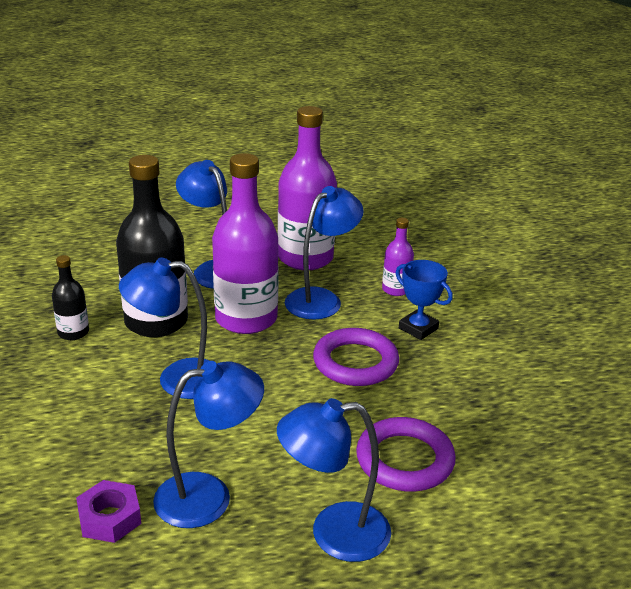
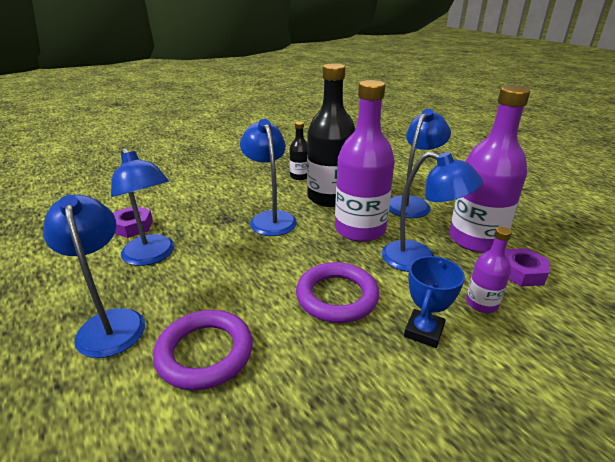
camera: 75 degrees right, 0 degrees up
(365, 255) = (521, 272): none -> purple nut

